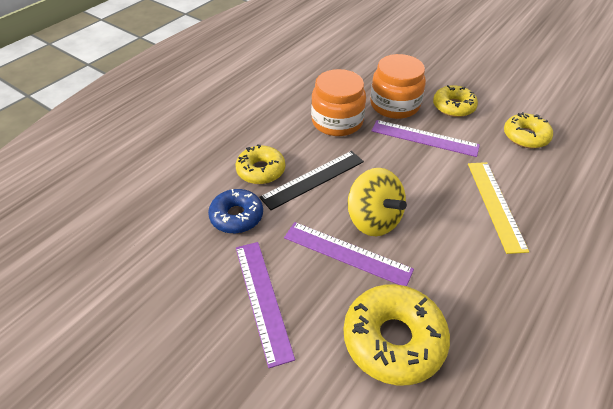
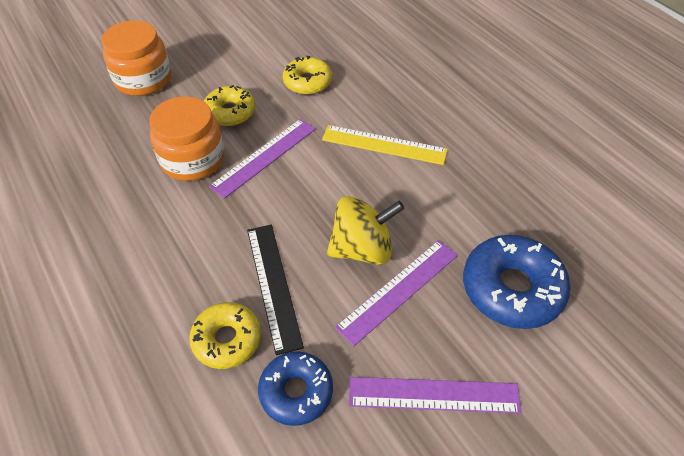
camera: 70 degrees left, 5 degrees up
(337, 121) = (185, 225): orange jar -> orange jar (143, 79)
(393, 339) = (512, 288): yellow donut -> blue donut

